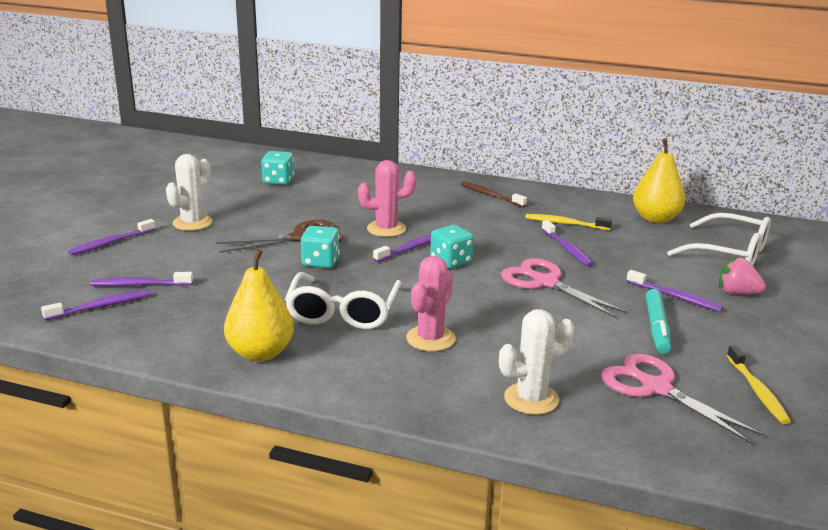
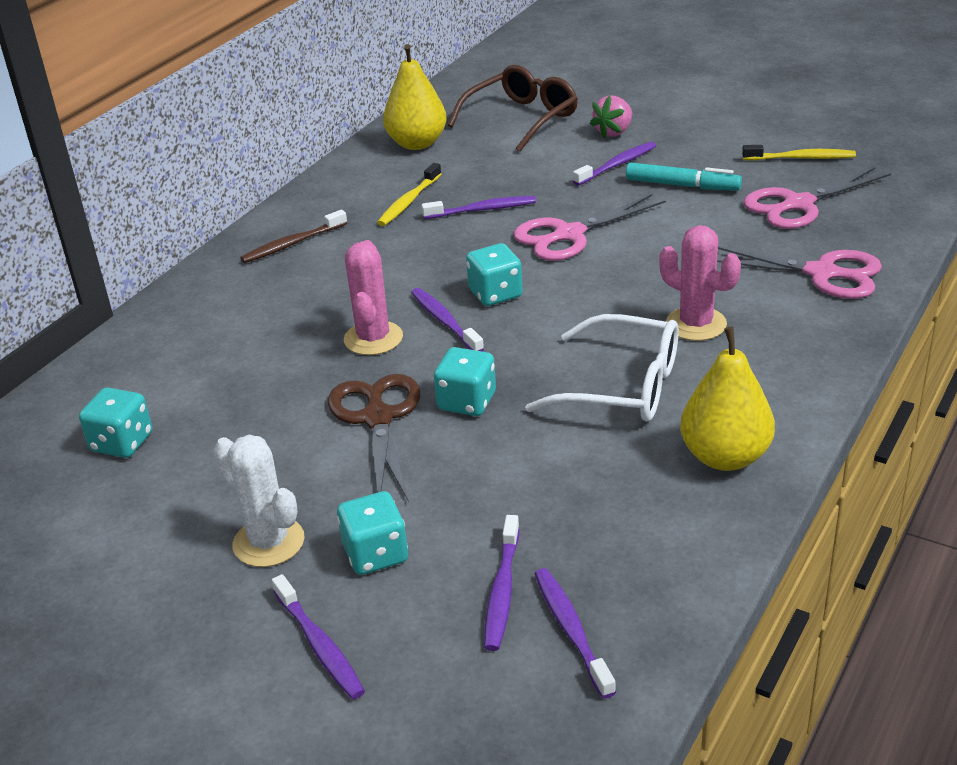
camera: 75 degrees left, 10 degrees up
(178, 249) = (375, 554): none -> turquoise dice
(531, 399) = (821, 273): white cactus -> pink scissors
(729, 253) = (521, 119): white glasses -> brown glasses

